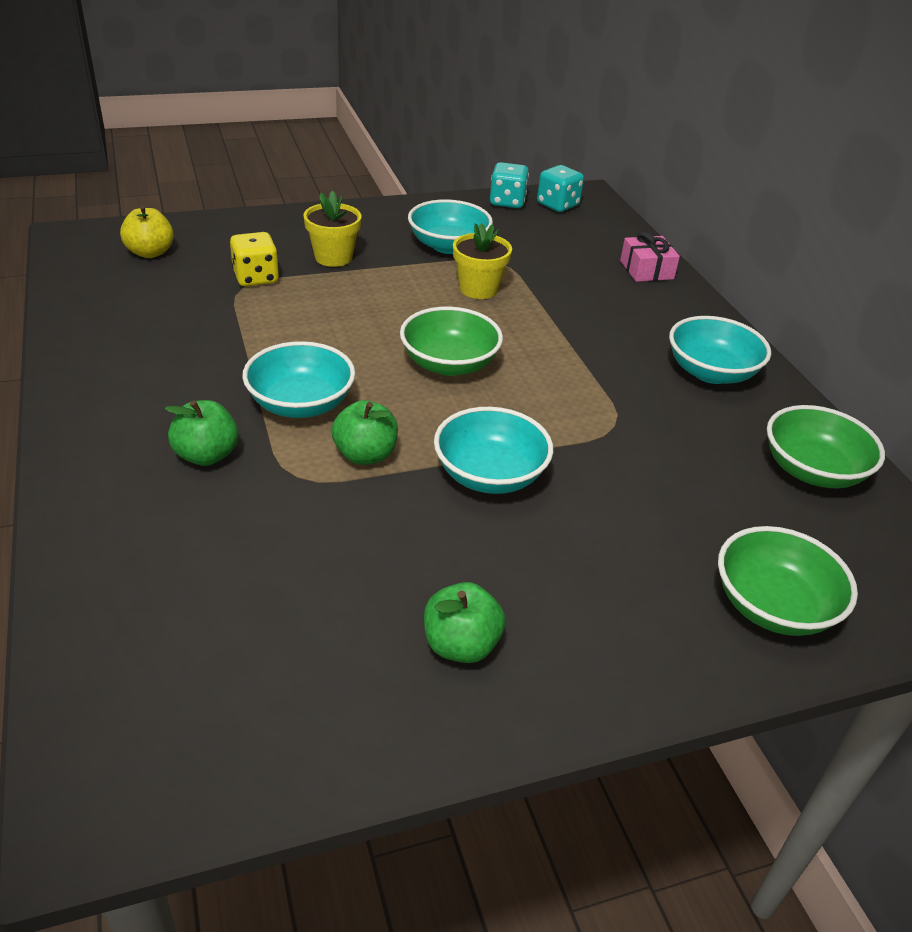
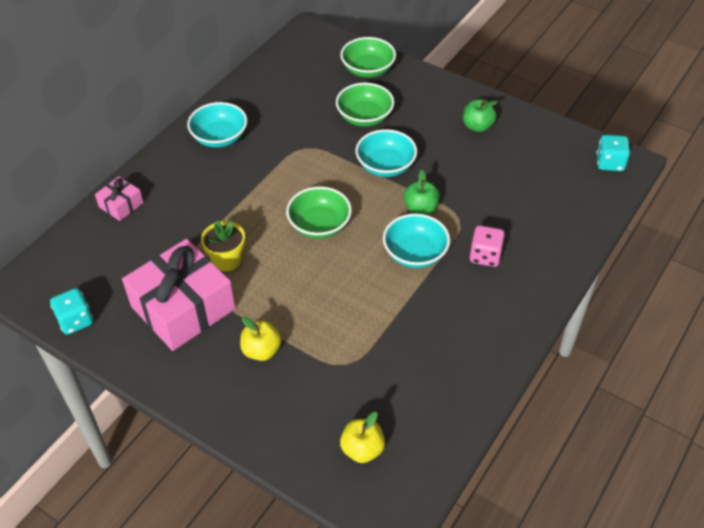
camera: 125 degrees left, 10 degrees up
(206, 455) = (485, 256): green apple -> pink dice
(256, 278) = (329, 367): yellow dice -> none
(333, 257) = (261, 351): yellow flower pot -> yellow apple
(448, 246) = (183, 307): turquoise bowl -> pink gift
(557, 205) = (54, 292): turquoise dice -> turquoise dice (610, 163)
(812, 470) = (270, 84): green bowl -> green bowl (364, 117)

